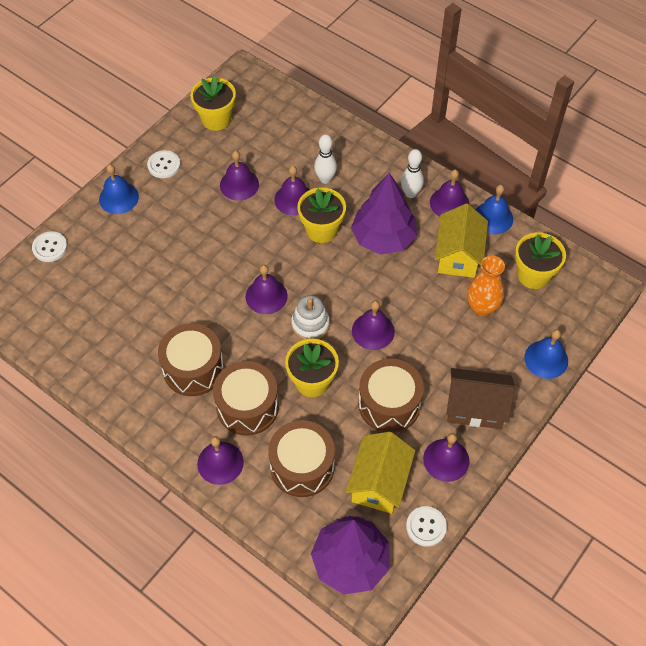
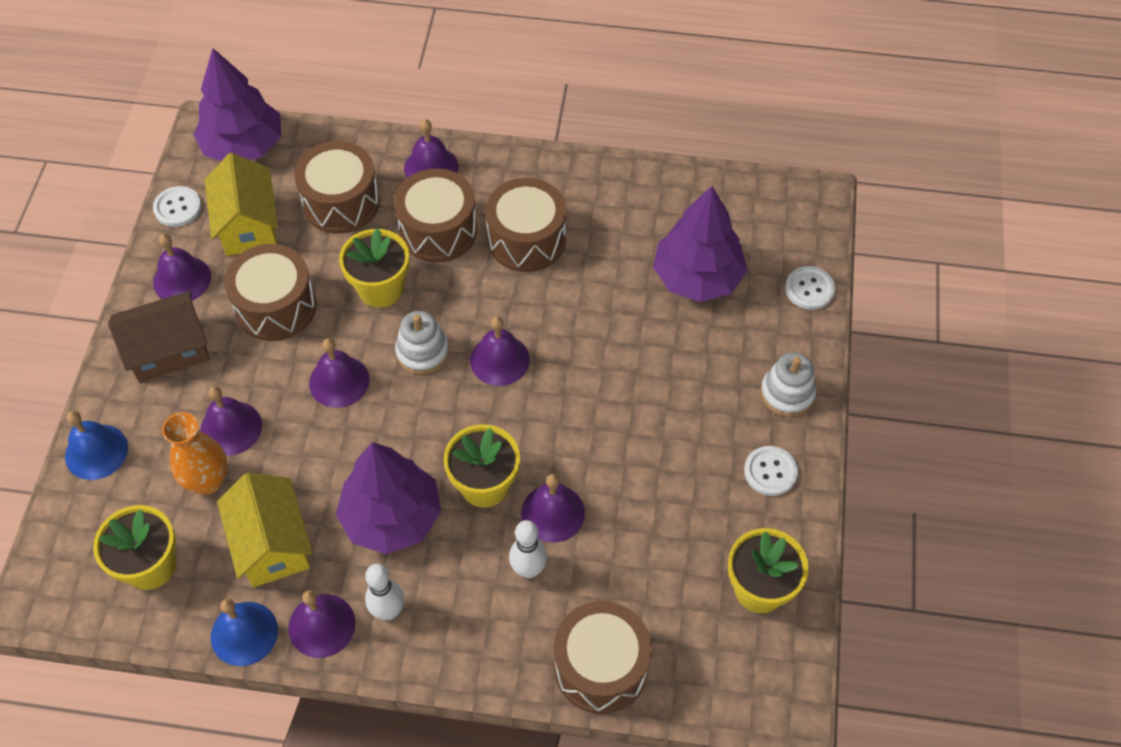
camera: 150 degrees right, 0 degrees up
(108, 288) = (697, 277): none -> purple tree
(118, 198) = (787, 393): blue bell -> white stacking toy
(239, 184) = (644, 496): purple bell -> purple bell (231, 428)
(318, 123) = (601, 667): none -> brown drum

